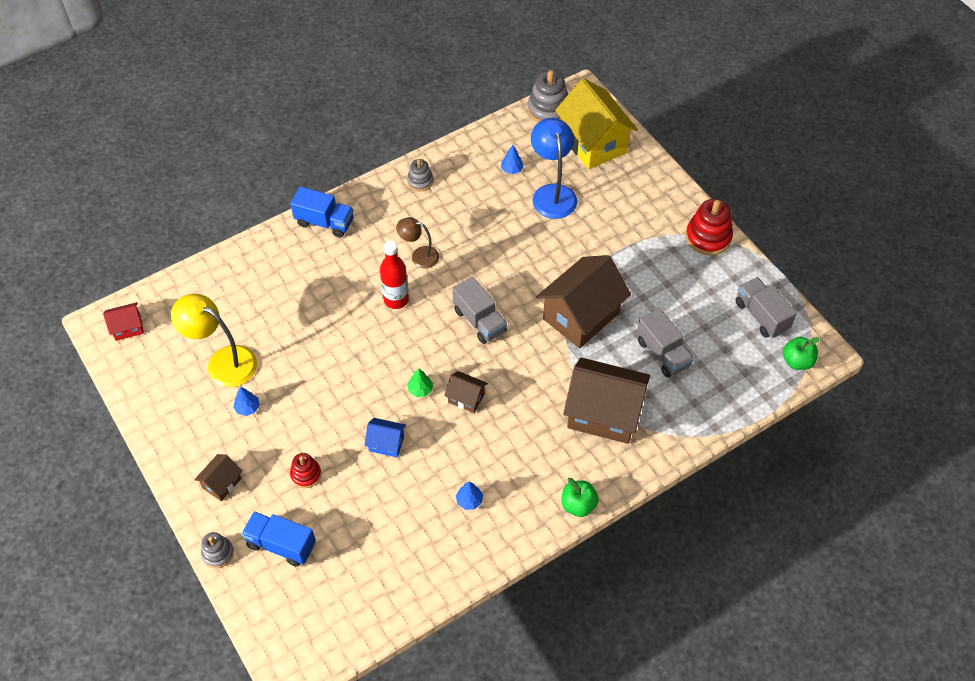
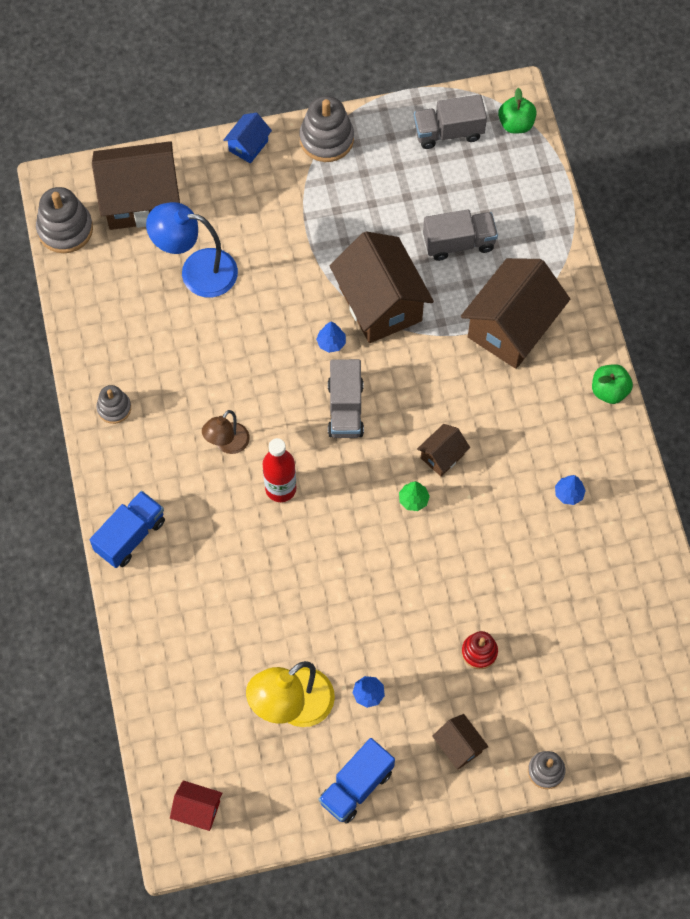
camera: 70 degrees left, 10 degrees up
(128, 328) = (197, 810): red house -> red house turned 75 degrees counterclockwise
(281, 544) = (557, 700): blue truck -> blue truck (356, 786)
(386, 443) = (470, 556): blue house -> blue house (248, 146)
(479, 321) = (345, 409): grey truck -> grey truck turned 105 degrees clockwise
(512, 169) = (141, 301): blue tree -> blue tree (331, 343)
(593, 143) = (141, 201): yellow house -> brown house
(708, 237) = (326, 139): red stacking toy -> grey stacking toy

